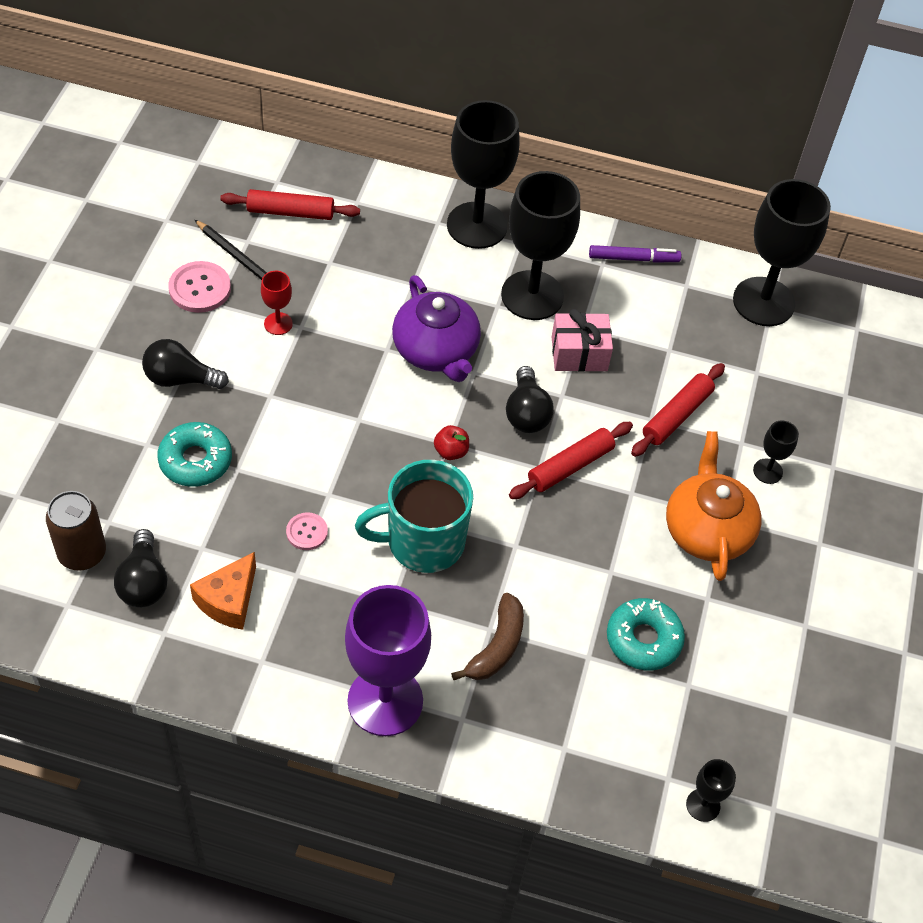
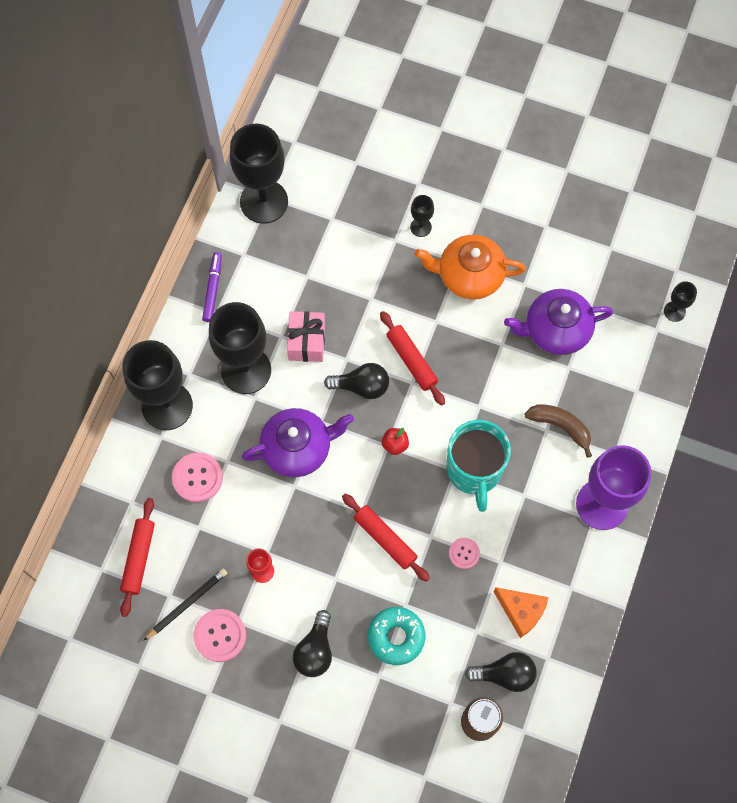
camera: 80 degrees left, 15 degrees up
(390, 258) = (197, 478): none -> pink button
(643, 639) = (555, 330): turquoise donut -> purple teapot
(676, 415) = (369, 280): red rolling pin -> red rolling pin (385, 539)

